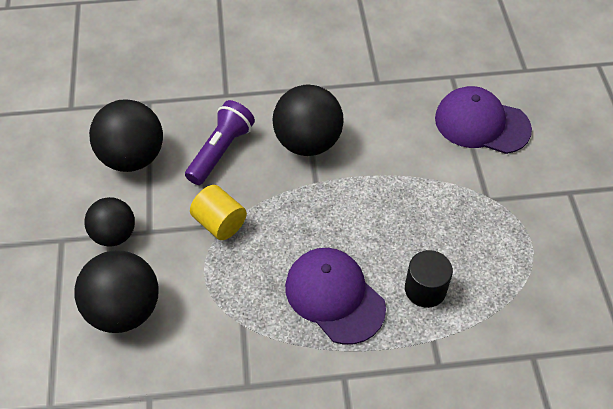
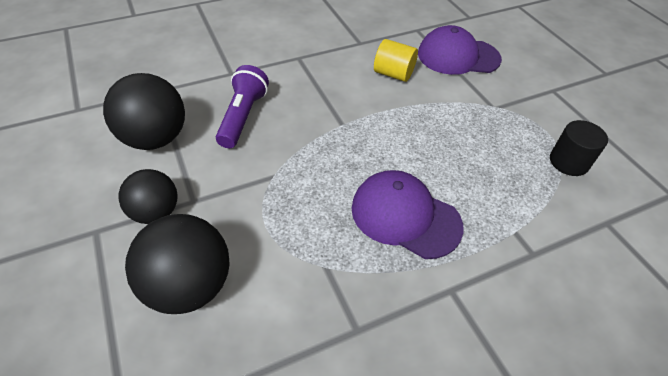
camera: 20 degrees left, 5 degrees down
(220, 223) = (265, 177): yellow cylinder -> yellow cylinder (393, 74)
(307, 142) = (321, 95): black ball -> none
(425, 289) = (483, 189): black cylinder -> black cylinder (568, 162)

